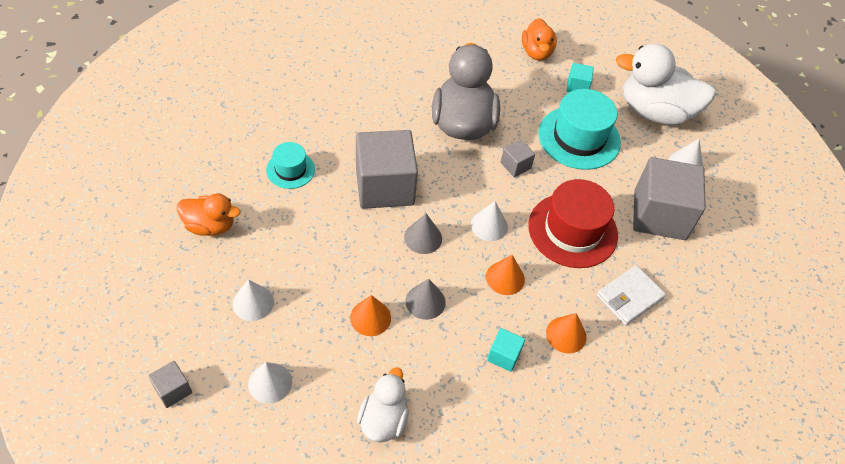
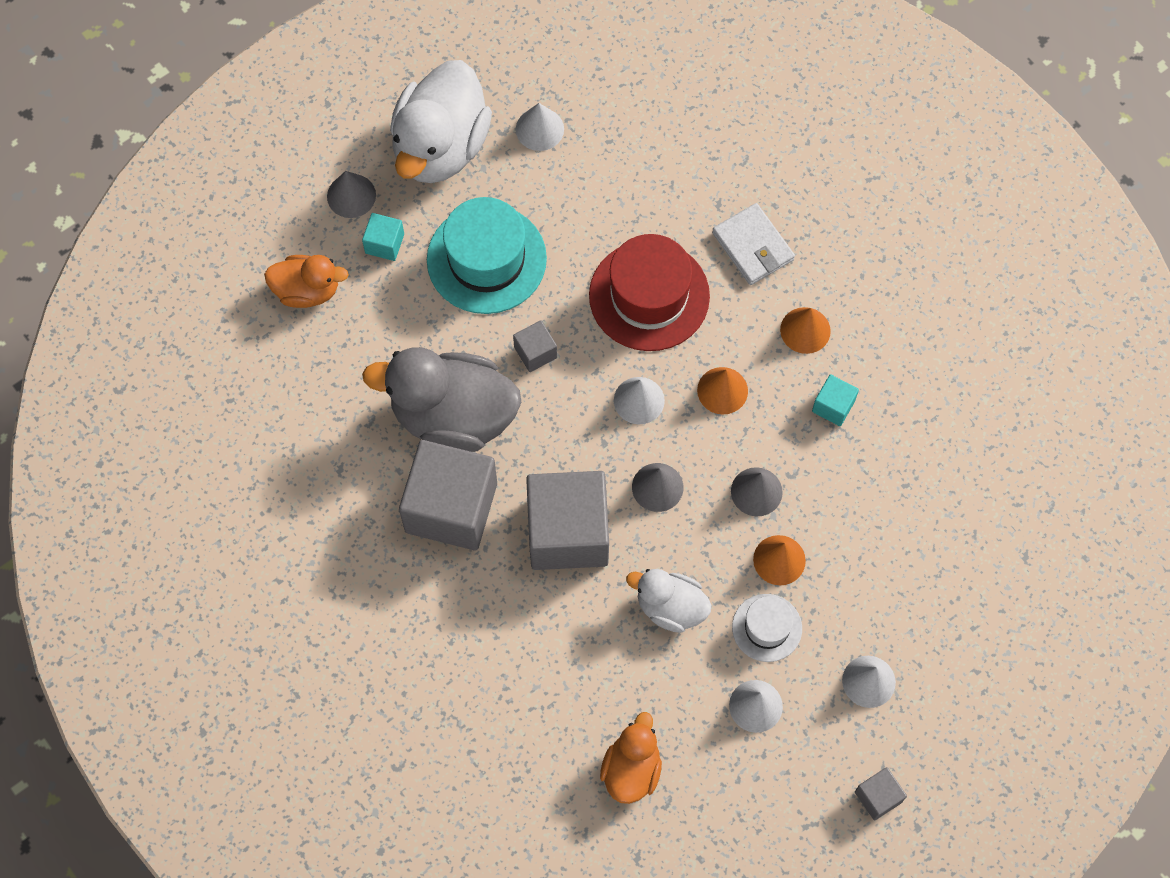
camera: 80 degrees left, 15 degrees up
(290, 169) = (533, 662): turquoise hat -> none
(315, 309) = (767, 628): none -> white hat
(383, 419) = (915, 550): white duck -> white duck (670, 607)
(606, 70) = (351, 195): none -> grey cone
(659, 215) = (626, 182): grey cube -> grey cube (451, 507)

